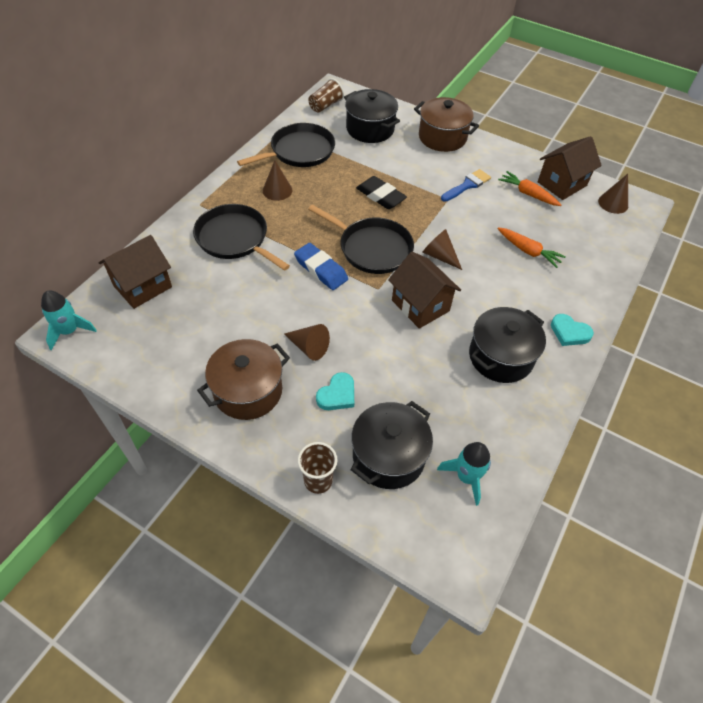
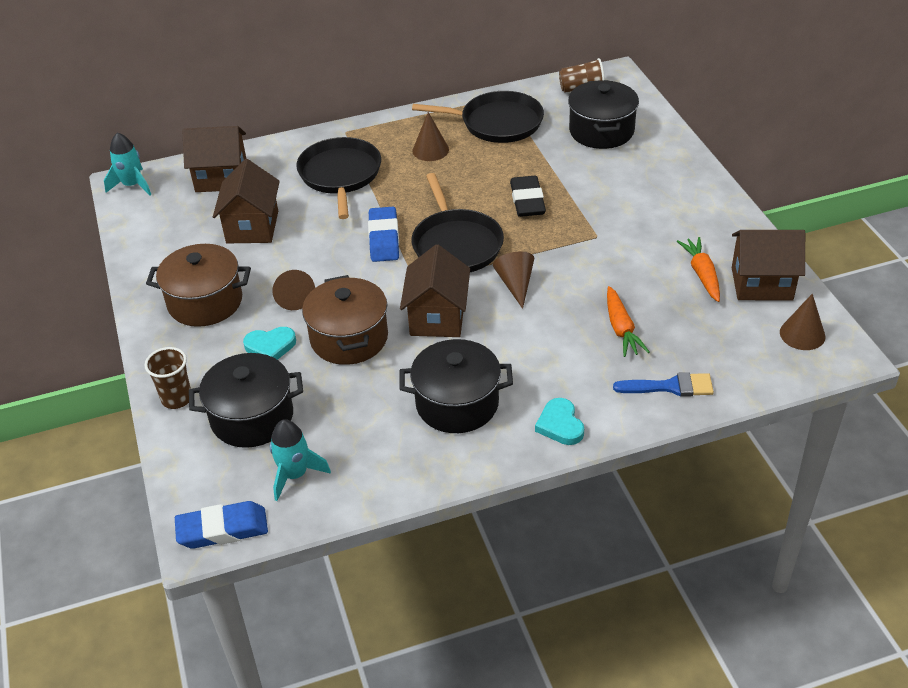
camera: 45 degrees right, 10 degrees down
(214, 312) = (252, 227): none -> brown house
(442, 137) = (676, 173): brown pot -> brown pot (349, 338)
(467, 185) = (639, 233): blue brush -> blue brush (670, 387)
(470, 554) = (222, 529): none -> blue eraser

